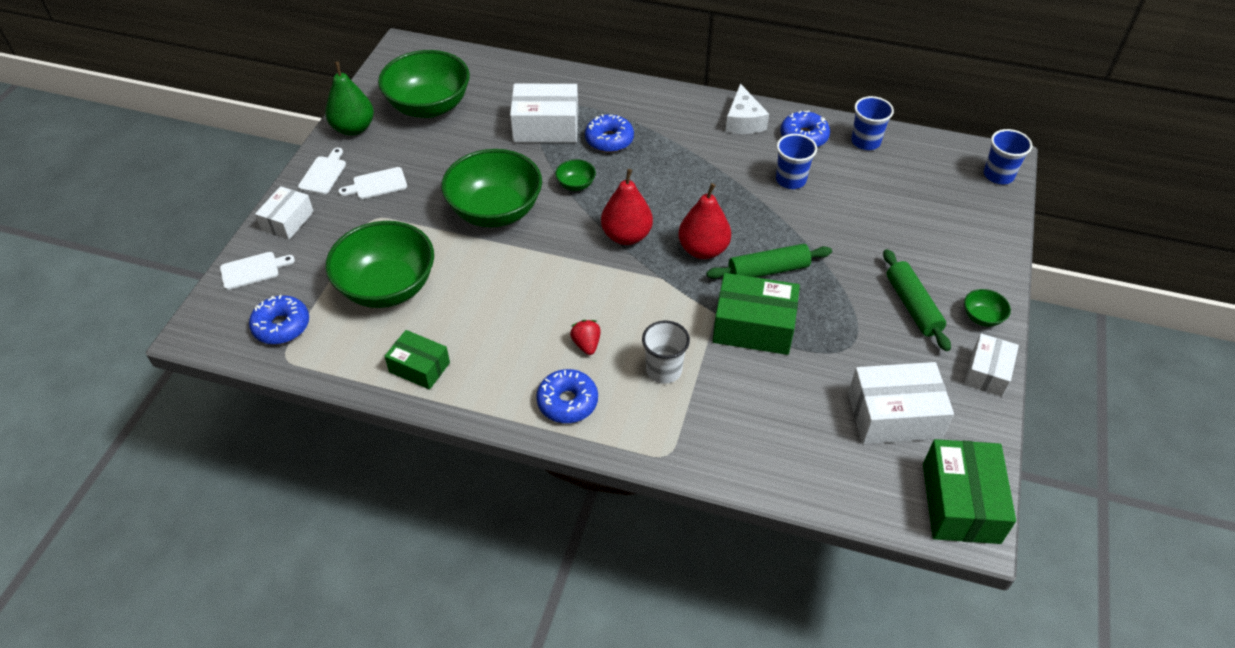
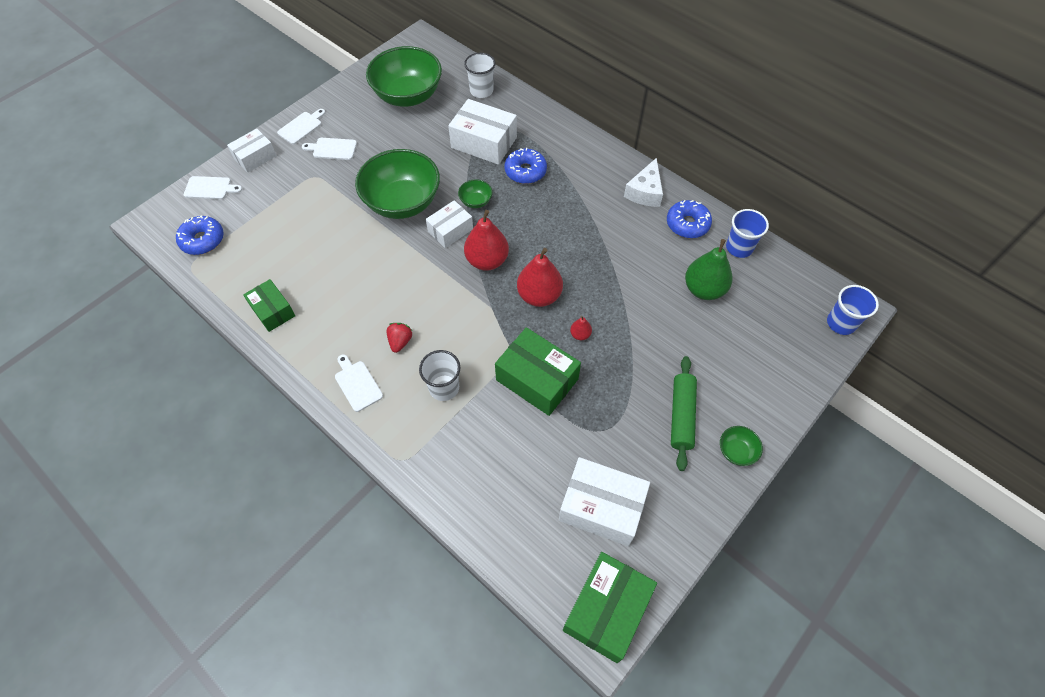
camera: 25 degrees right, 10 degrees up
(353, 128) = (344, 96): green pear -> green pear (704, 289)
(387, 287) = (290, 237): green bowl -> none
(509, 78) = (481, 91): none -> white cup
(567, 402) = (357, 384): blue donut -> white cutting board
(768, 270) = (580, 334): green rolling pin -> red pear
(790, 180) = (651, 260): blue cup -> none
(987, 372) = (707, 504): white box -> white box (450, 230)

